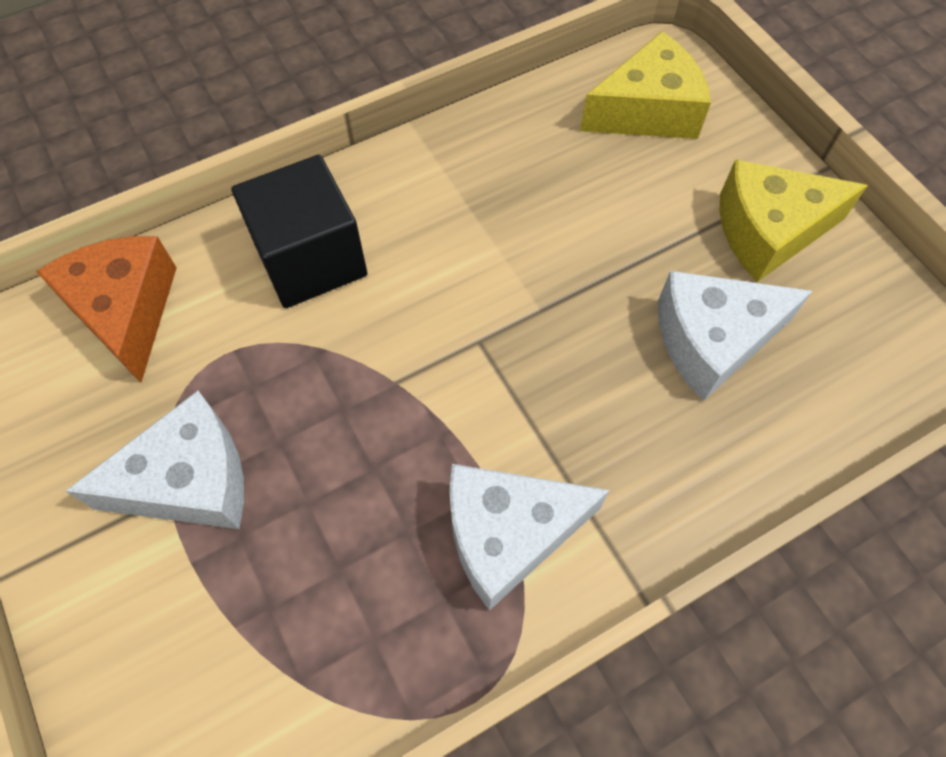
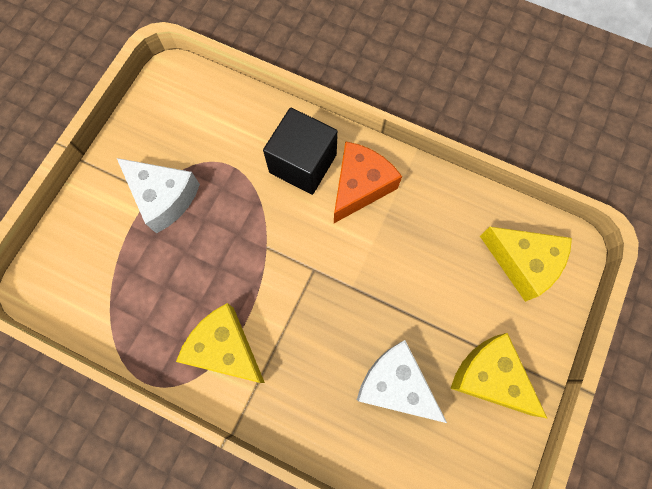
camera: 55 degrees right, 10 degrees up
(126, 311) = (222, 109): orange cheese -> orange cheese (360, 186)
(508, 534) = (225, 348): white cheese -> yellow cheese

